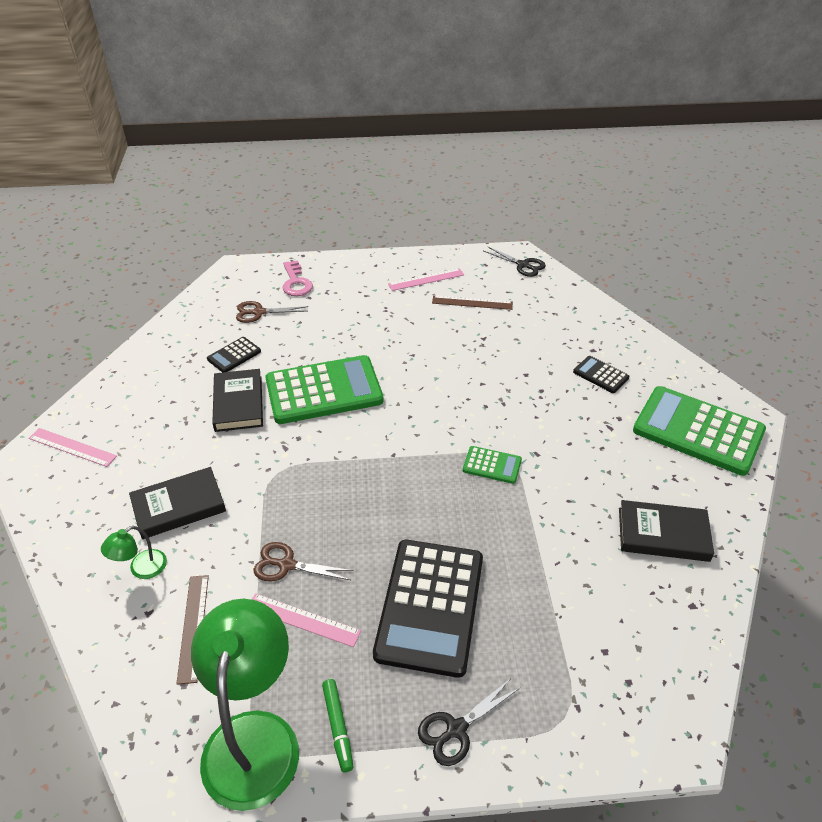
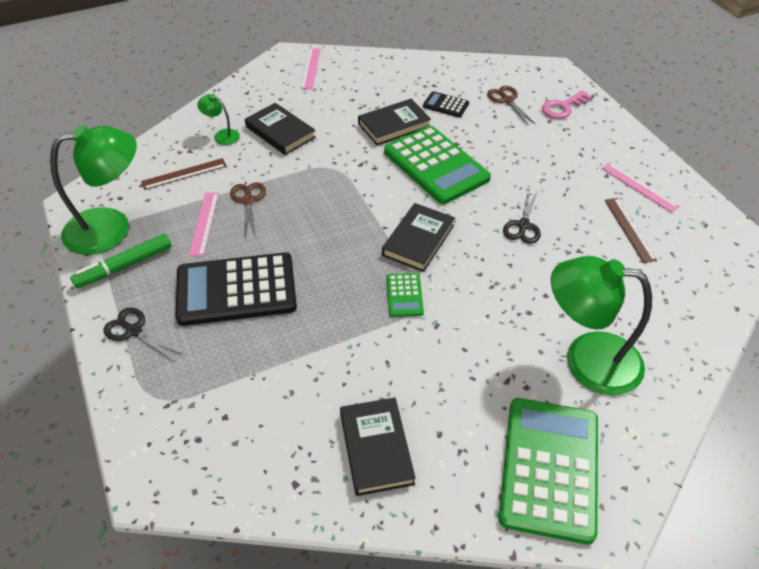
camera: 70 degrees right, 5 degrees up
(338, 726) = (125, 266): green marker -> green marker, size x1.51
(424, 434) = (418, 240): none -> black book
(523, 265) = (732, 256): black scissors -> black scissors (523, 225)
(600, 375) = (587, 359): black calculator -> green lamp

